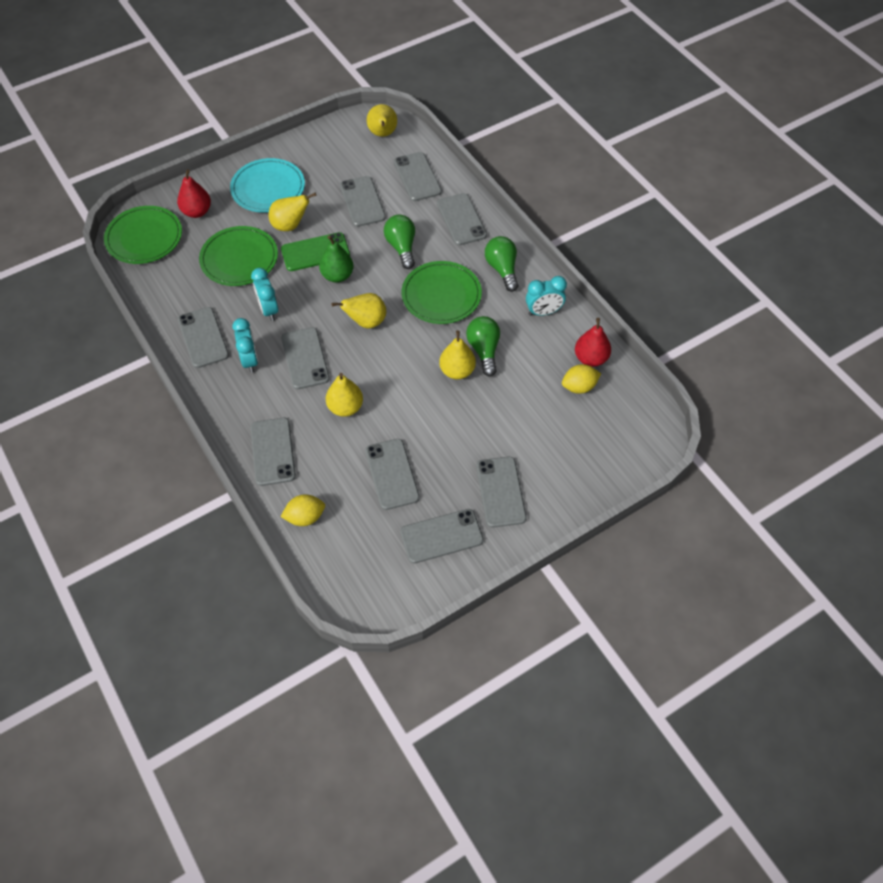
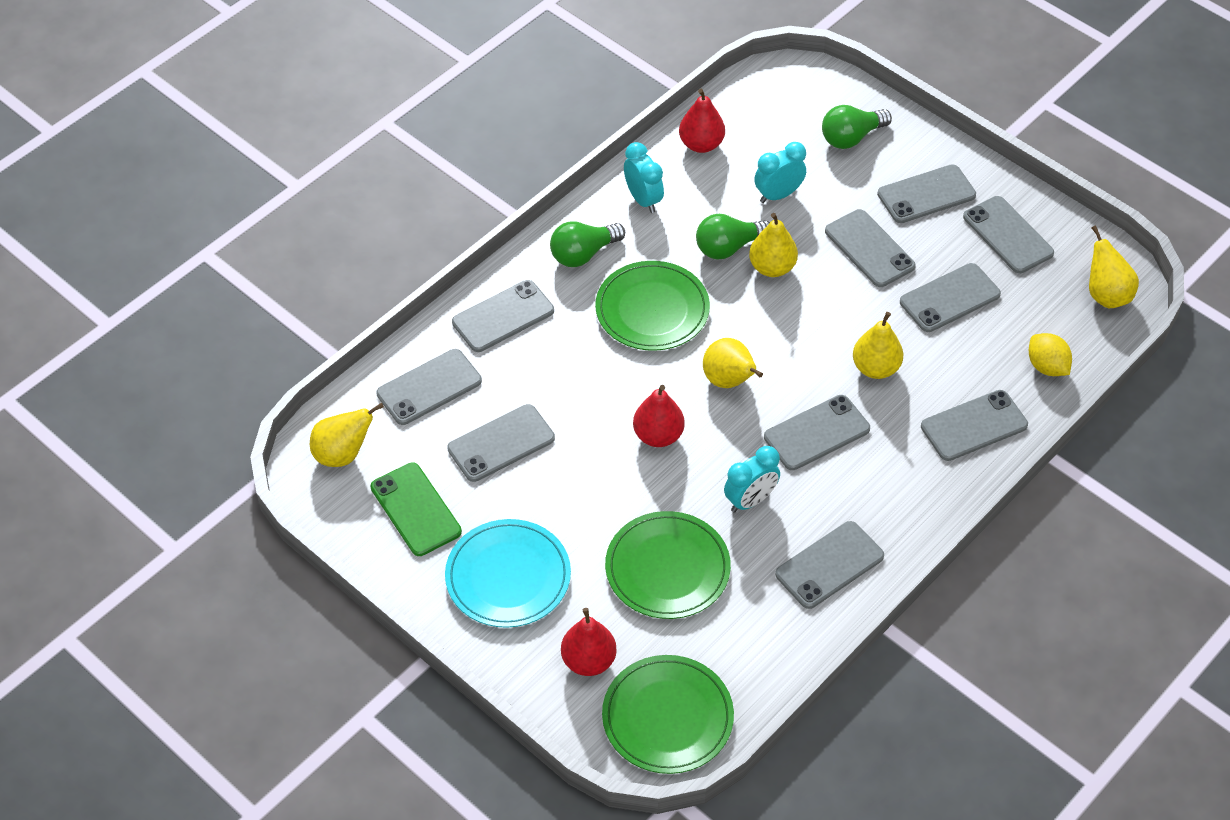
camera: 105 degrees left, 5 degrees down
(250, 360) = (845, 495): turquoise clock -> turquoise clock (778, 195)
(290, 225) = (579, 522): yellow pear -> yellow pear (1106, 295)
(315, 252) = (622, 475): green phone -> green phone (415, 510)
(337, 275) = (658, 435): green pear -> red pear
(402, 247) = (579, 373): green light bulb -> green light bulb (851, 137)
(456, 436) = (869, 249): none -> grey phone
(579, 387) = (748, 149): yellow lemon -> none

